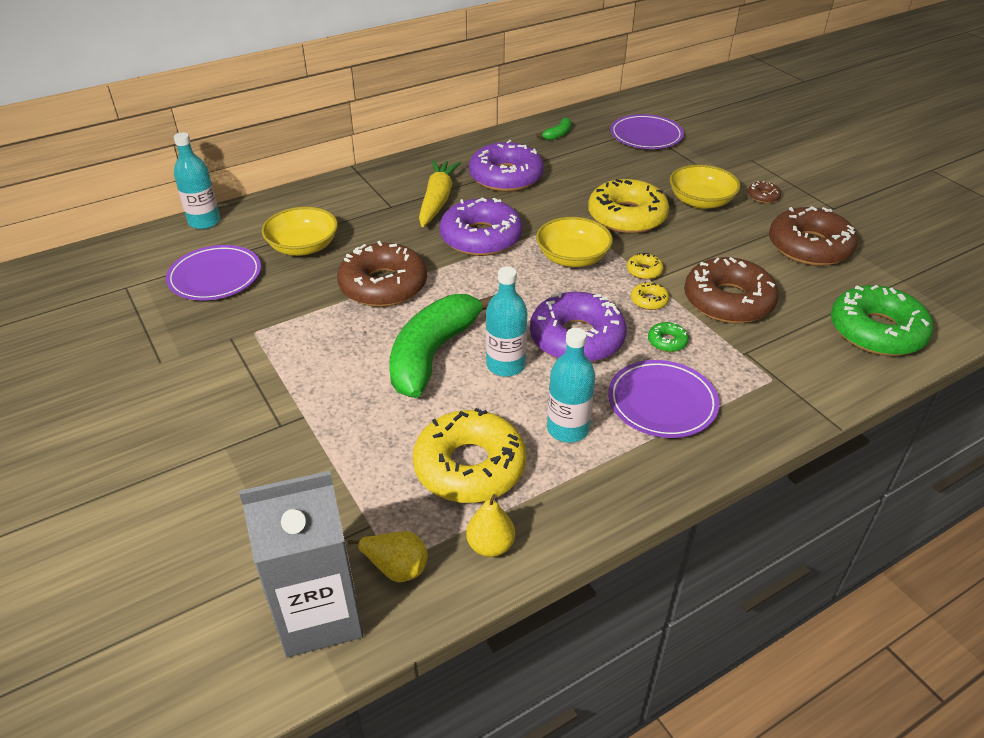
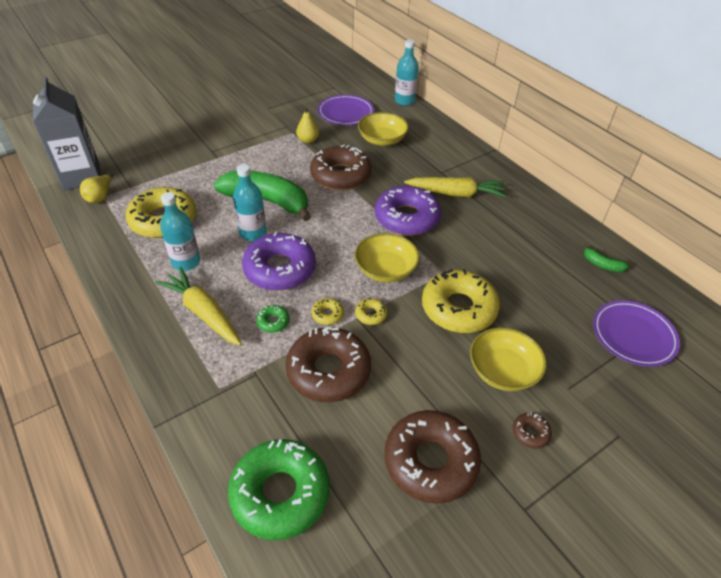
camera: 85 degrees right, 5 degrees up
(490, 546) = (102, 229): yellow pear -> yellow pear (308, 140)
(506, 177) = (505, 230): purple donut -> none
(662, 402) = (203, 312): purple plate -> yellow carrot

